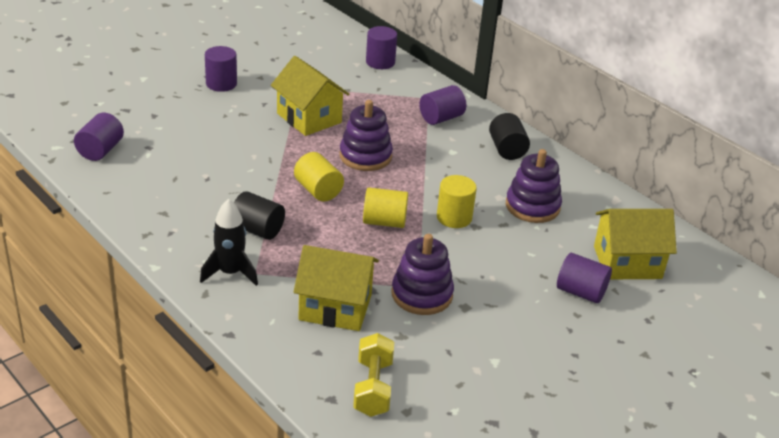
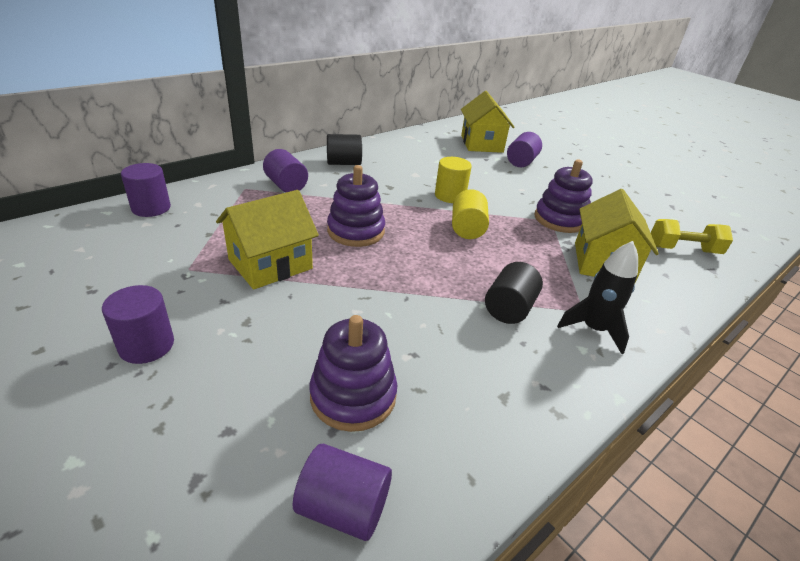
camera: 90 degrees left, 0 degrees up
(318, 190) = (424, 264): yellow cylinder -> none
(532, 206) = (425, 164): purple stacking toy -> purple stacking toy (353, 396)

